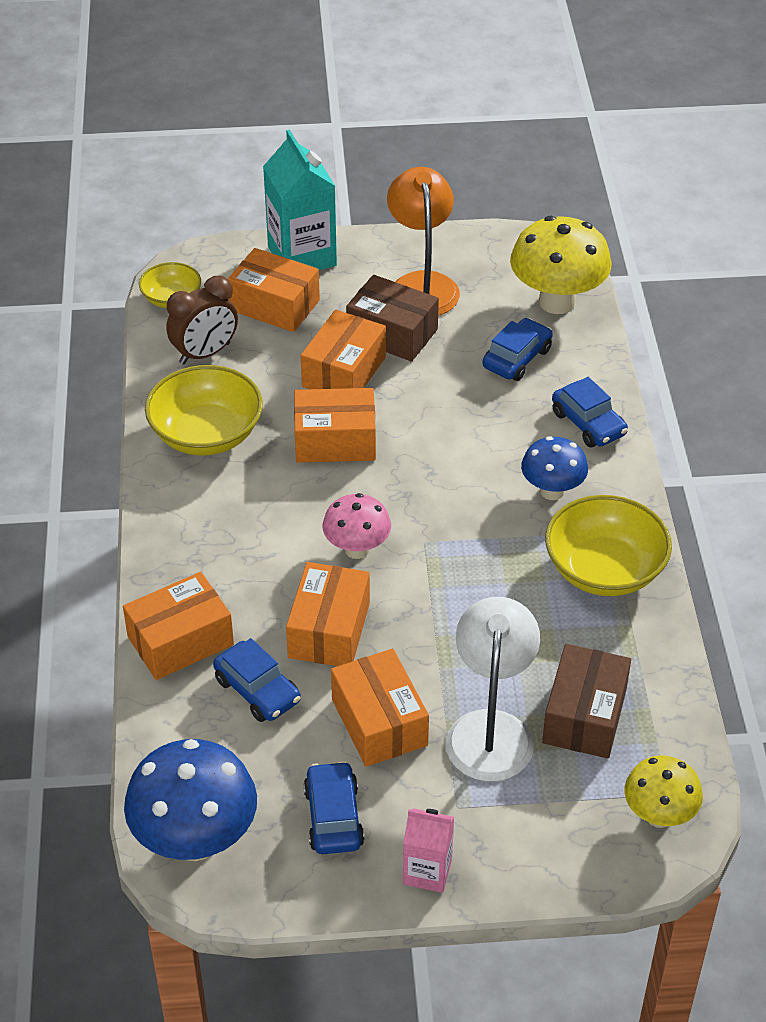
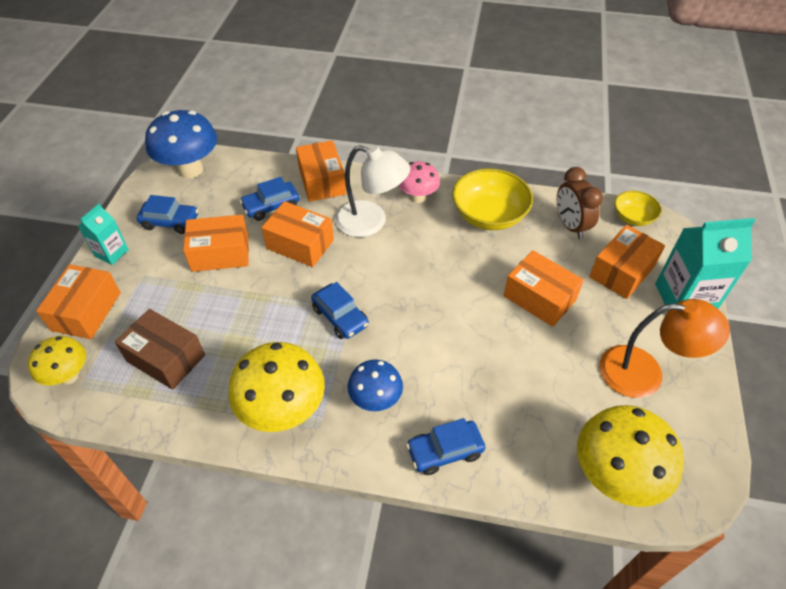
camera: 105 degrees right, 5 degrees up
(335, 440) = (466, 279): orange box -> orange box (86, 311)
(357, 549) = (360, 270): pink mushroom -> pink mushroom (417, 197)
(392, 333) = (581, 337): brown box -> none
(427, 871) = (111, 253): pink carton -> turquoise carton
(490, 729) = (185, 305): white lamp -> white lamp (371, 222)
(517, 358) = (538, 419): blue car -> blue car (340, 317)
(604, 570) = (283, 411): yellow bowl -> yellow mushroom

